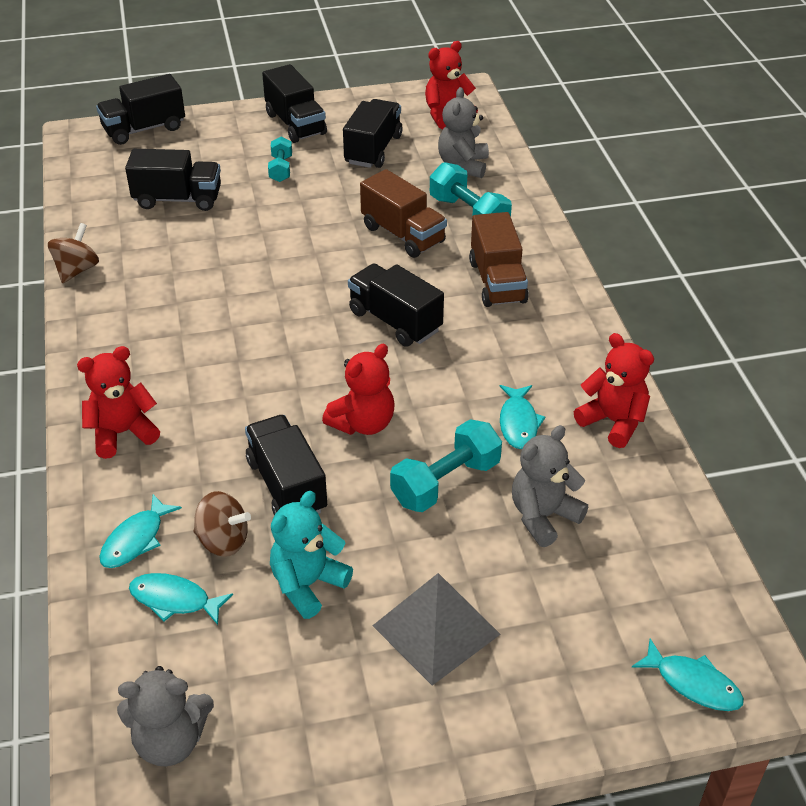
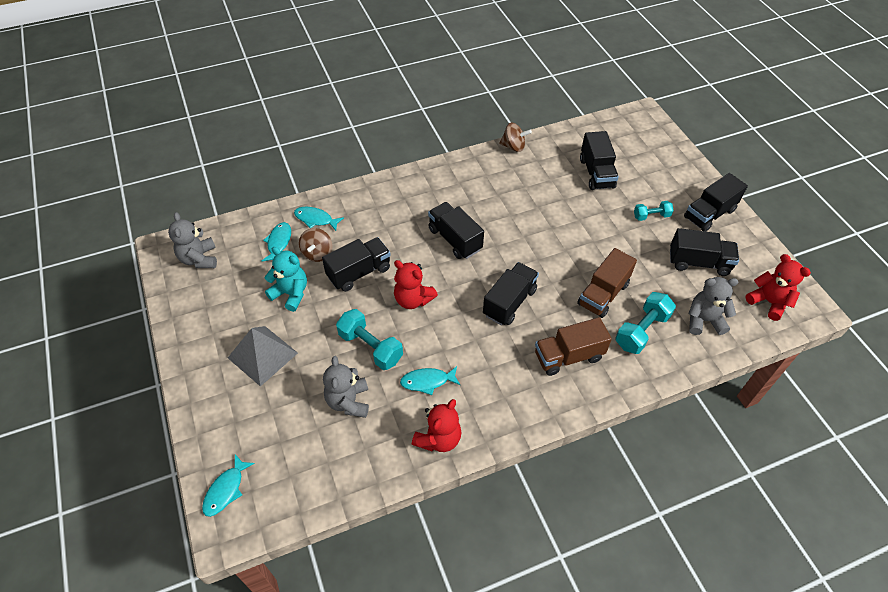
camera: 80 degrees right, 10 degrees up
(122, 433) = (388, 197): red teddy bear -> none
(144, 129) = (665, 141): black truck -> black truck (455, 239)
(543, 516) = (348, 401): grey teddy bear -> grey teddy bear turned 135 degrees counterclockwise

